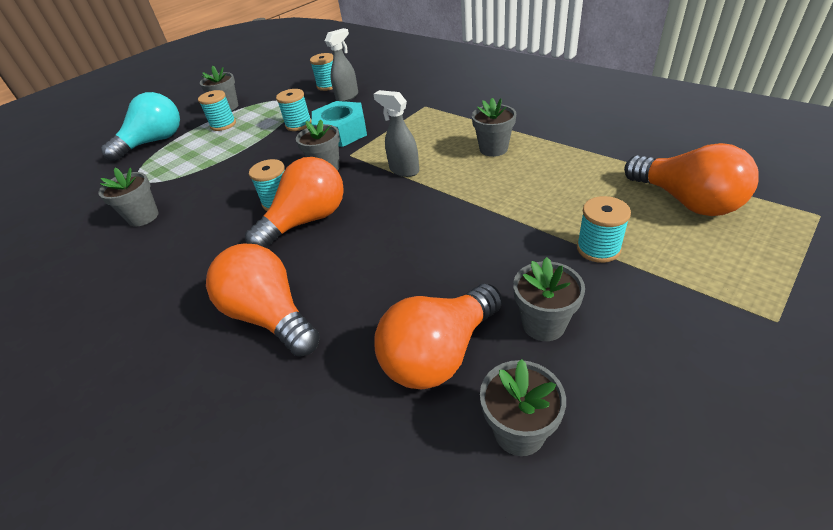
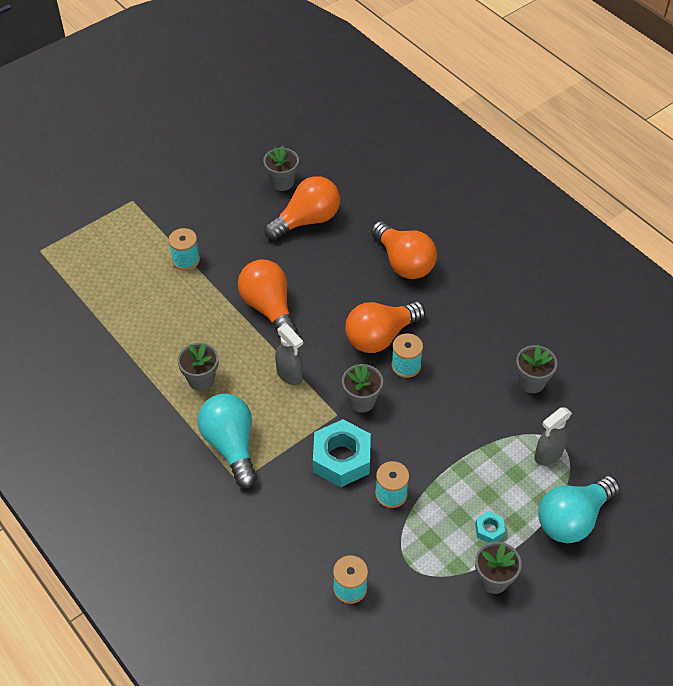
camera: 175 degrees left, 10 degrees up
(223, 125) = (489, 530): turquoise spool -> turquoise nut
(347, 97) = (326, 542): grey spray bottle -> grey spray bottle (548, 455)
(440, 120) = (231, 445): none -> turquoise light bulb
(543, 324) = (245, 223): grey flower pot -> none
(686, 201) = (103, 281): orange light bulb -> orange light bulb (269, 308)

